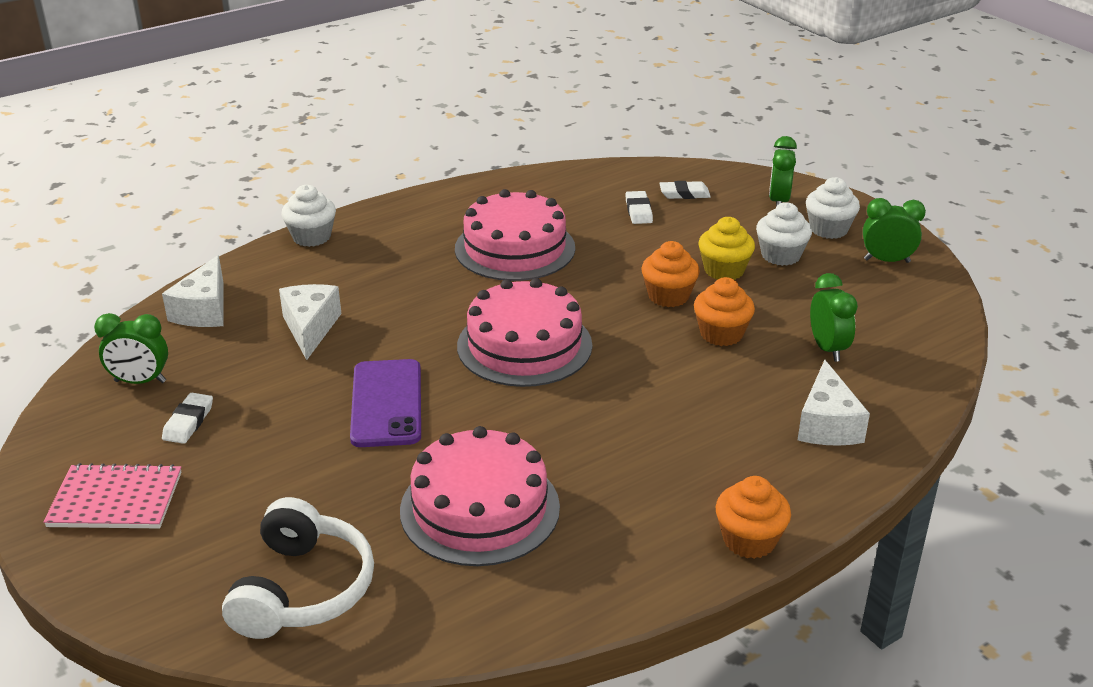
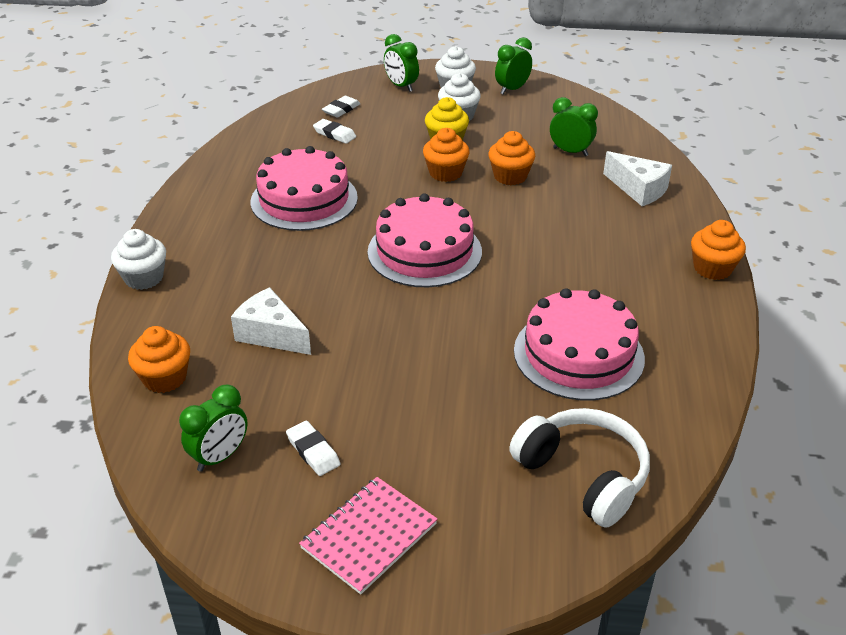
camera: 50 degrees left, 5 degrees up
(204, 310) = (165, 378): white cheese -> orange cupcake
(386, 403) = (415, 341): purple phone -> none

